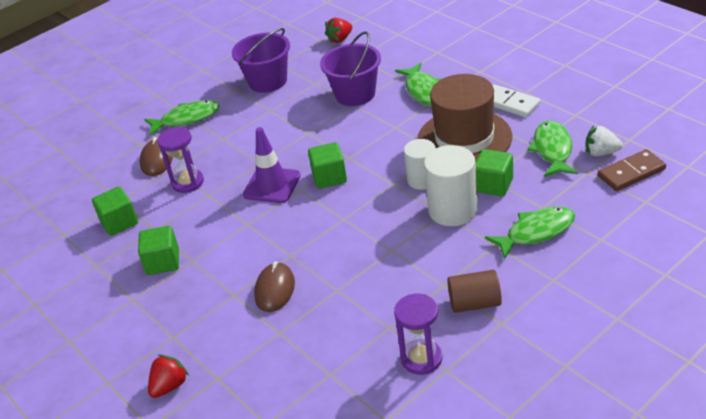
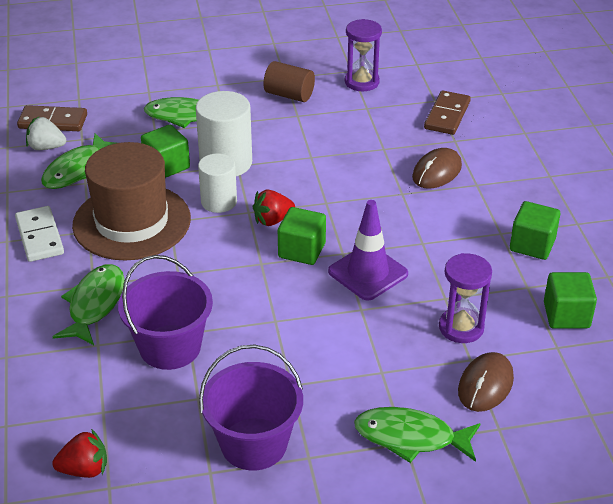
camera: 155 degrees left, 0 degrees up
(170, 386) = (567, 143): red strawberry -> red strawberry (272, 220)
(305, 359) = (447, 115): none -> brown domino
(601, 153) = (46, 147): white strawberry -> white strawberry turned 150 degrees clockwise

